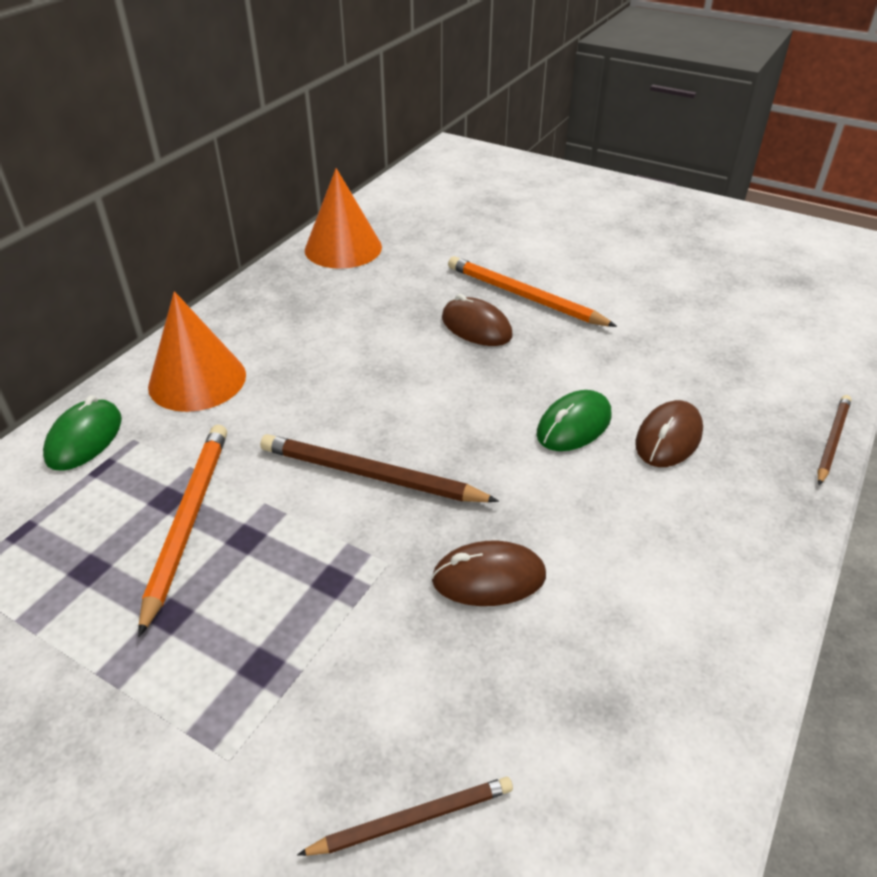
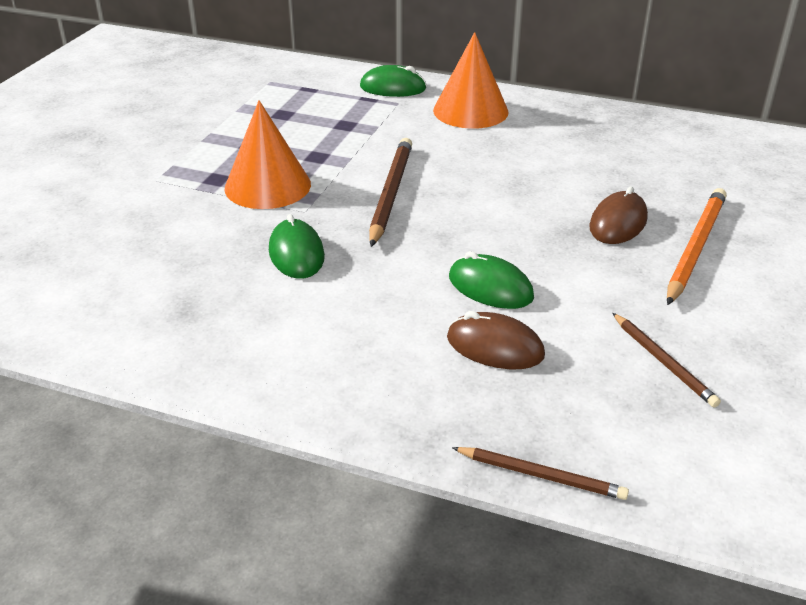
camera: 80 degrees right, 5 degrees down
(187, 521) = (327, 135): orange pencil -> none
(343, 248) = (705, 139): orange cone -> orange cone (267, 186)
(412, 818) = (114, 241): brown pencil -> brown pencil (663, 362)
(488, 578) = (296, 254): brown mouse -> green mouse

